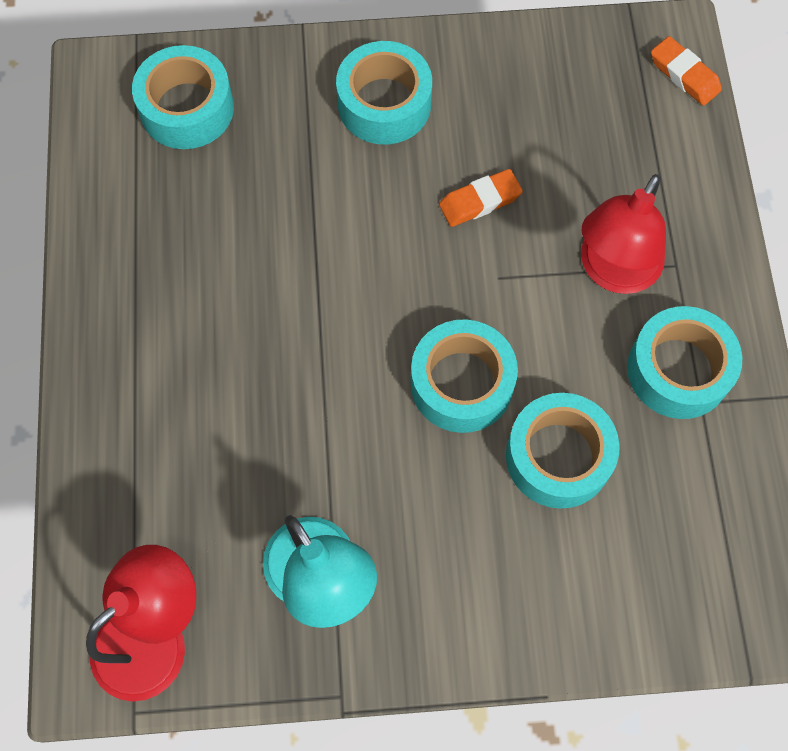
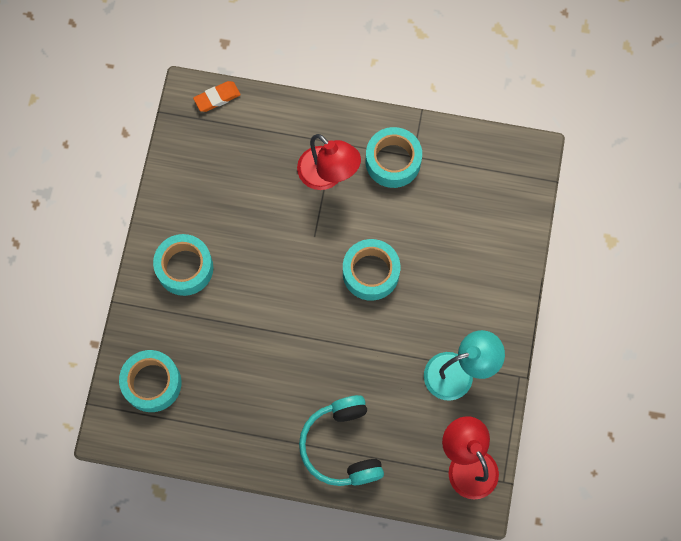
camera: 75 degrees left, 5 degrees up
(144, 412) = (342, 446): none -> turquoise headphones
(480, 201) = (265, 232): orange eraser -> none
(558, 456) = (424, 236): turquoise tape -> none

